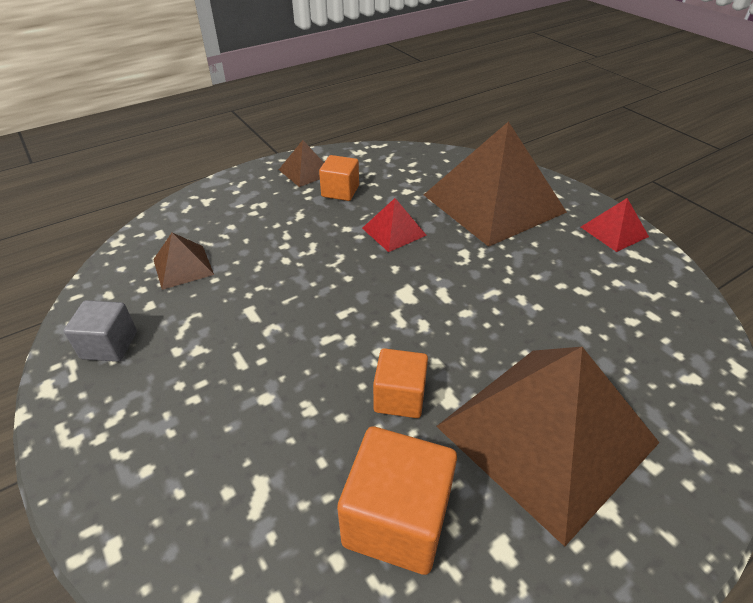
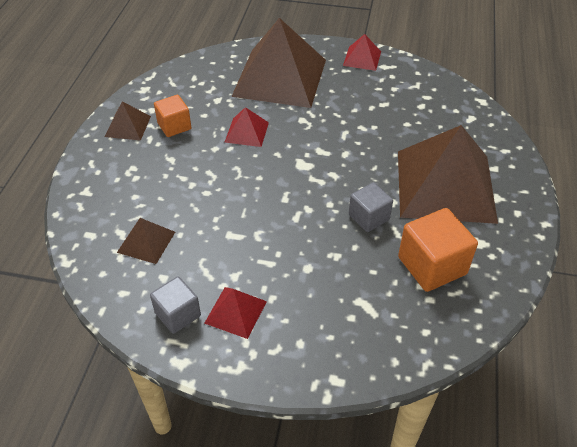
camera: 45 degrees left, 5 degrees up
(147, 384) = (235, 312): none -> red pyramid
(399, 397) = (369, 217): orange cube -> grey cube

